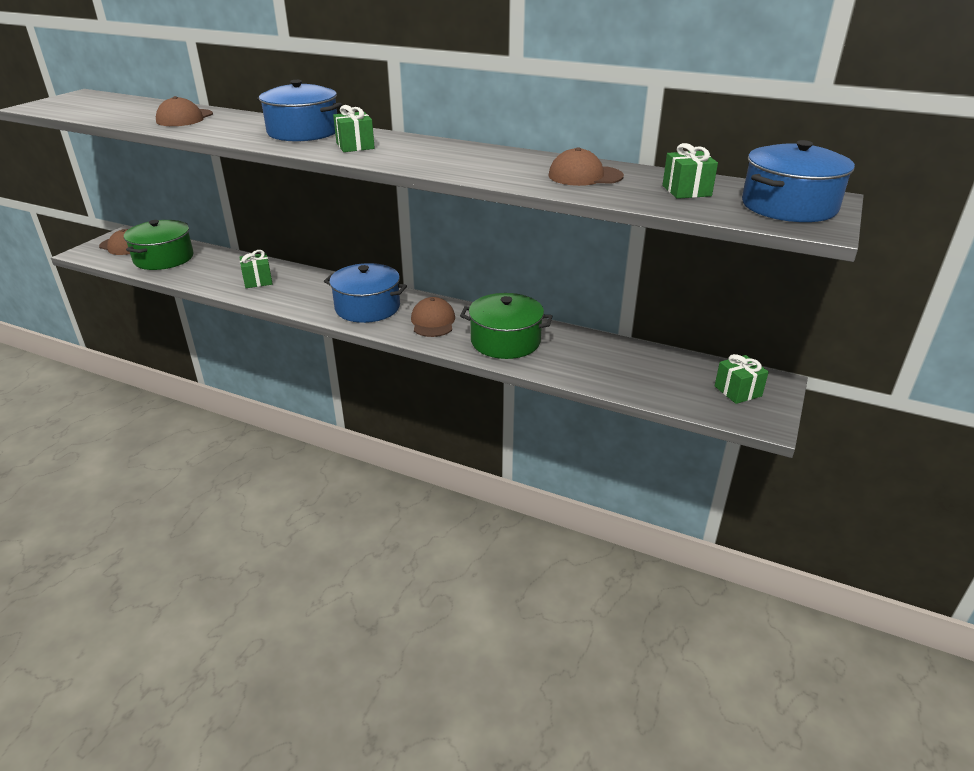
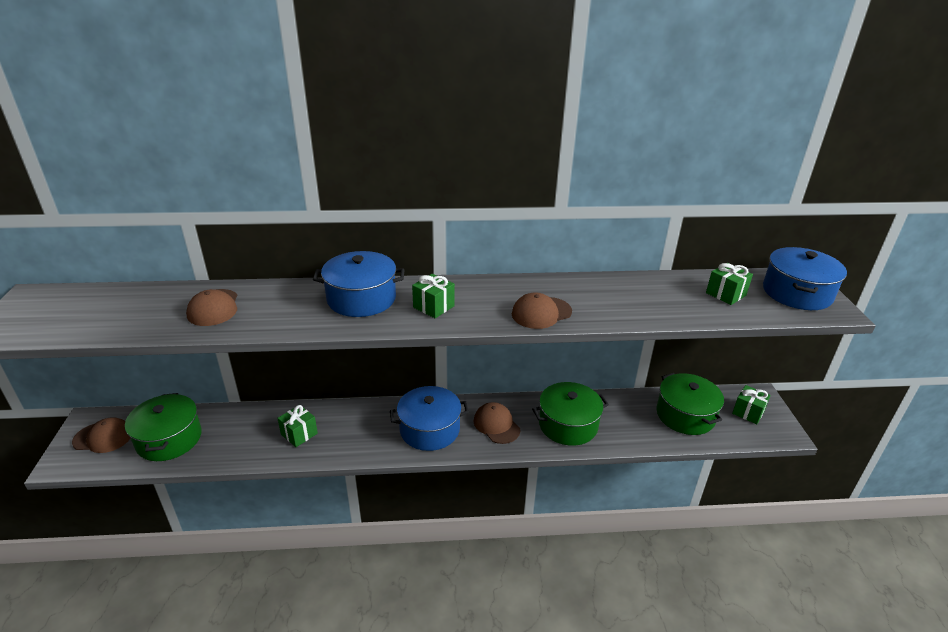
camera: 30 degrees left, 0 degrees up
(585, 176) = (646, 296): brown cap -> brown cap (541, 313)
(651, 371) = (685, 415): none -> green pot

